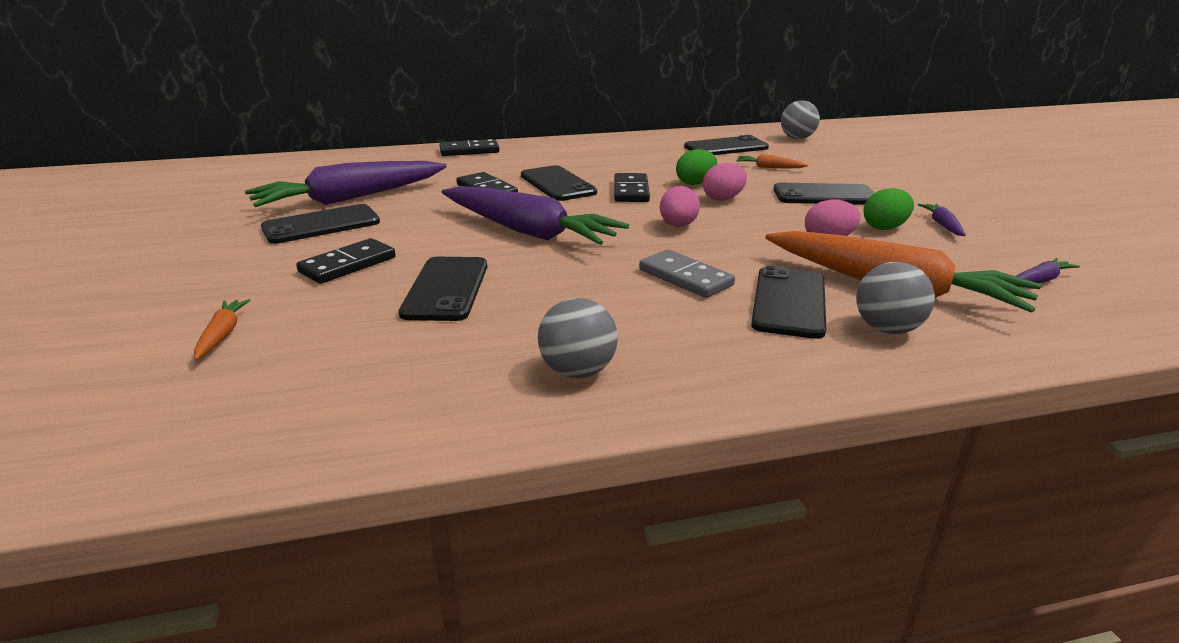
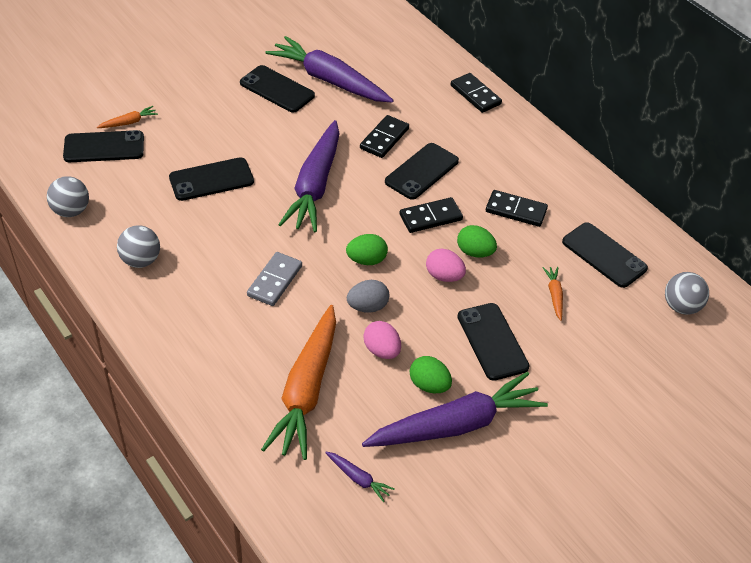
camera: 65 degrees right, 20 degrees up
(348, 265) = (225, 127): black domino -> black domino (516, 210)
(678, 226) = (366, 260): pink egg -> green egg
(755, 236) = (367, 307): none -> grey egg
(789, 302) = (259, 337): black phone -> black phone (104, 147)
(887, 329) = (240, 388): grey ball -> grey ball (71, 211)
(942, 225) = (456, 424): purple carrot -> purple carrot, size x2.48

